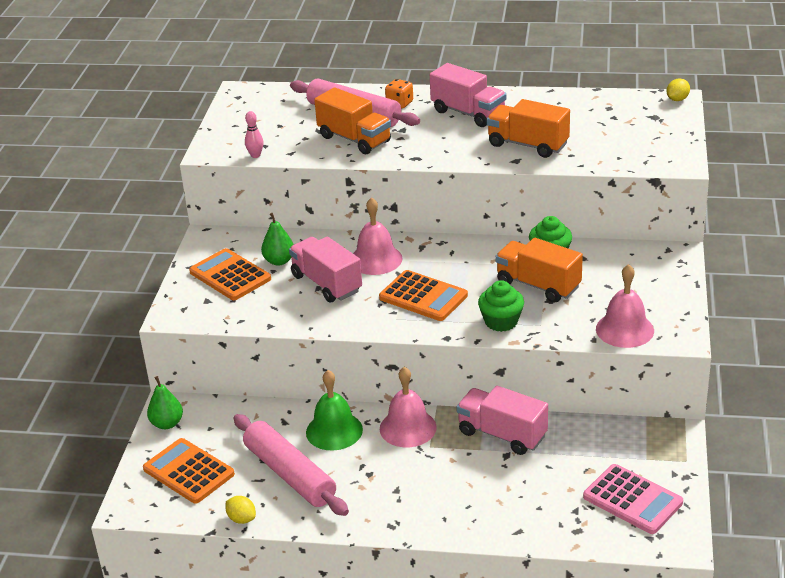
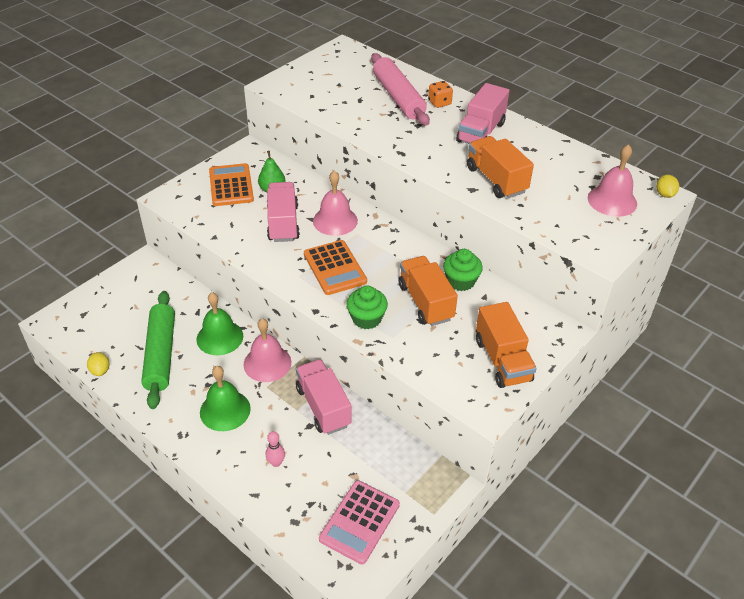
camera: 30 degrees right, 10 degrees up
(167, 424) = (131, 273): green pear -> none
(188, 471) = (107, 316): orange calculator -> none
(255, 155) = (297, 101): pink bowling pin -> pink bowling pin (276, 463)
(289, 474) = (161, 354): pink rolling pin -> green rolling pin
(354, 139) = (376, 118): orange truck -> orange truck (502, 360)
(412, 484) = (225, 410): none -> green bell
(468, 113) = (480, 132): pink truck -> pink truck turned 45 degrees clockwise
(624, 329) = (450, 377): pink bell -> pink bell (612, 200)
(632, 500) = (359, 522): pink calculator -> pink calculator turned 45 degrees clockwise
(677, 99) = (664, 194): yellow lemon -> yellow lemon turned 75 degrees counterclockwise

